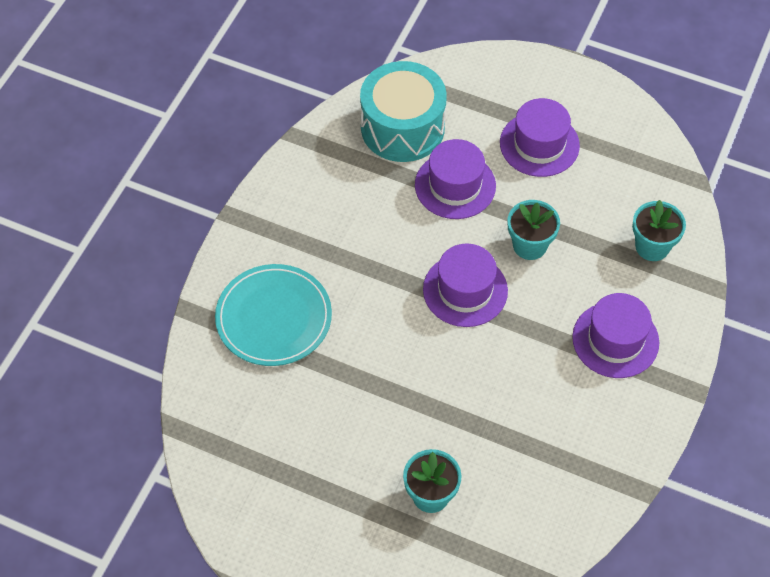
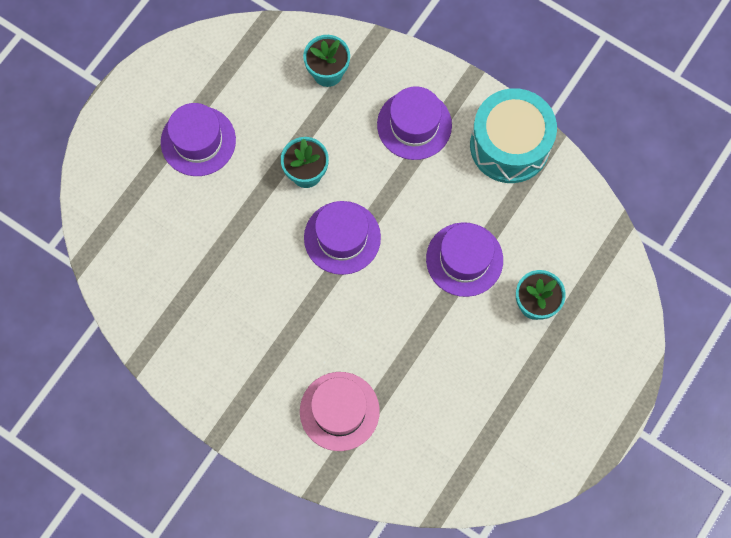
camera: 80 degrees left, 15 degrees up
(274, 318) = (339, 411): turquoise plate -> pink hat
(402, 127) = (151, 259): turquoise drum -> turquoise drum (509, 145)
(455, 185) = (228, 224): purple hat -> purple hat (464, 259)

